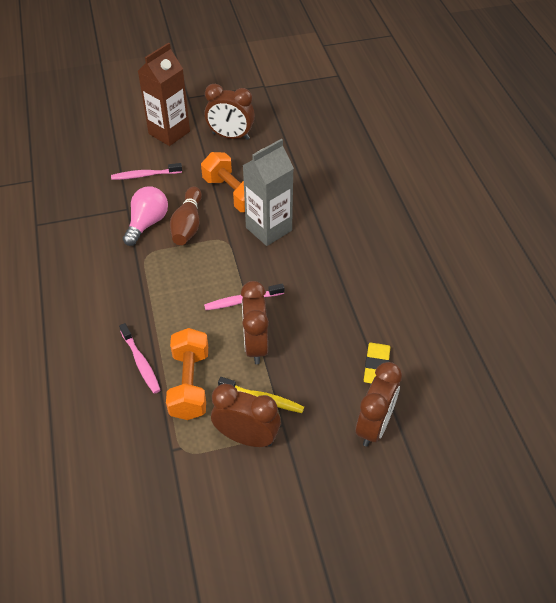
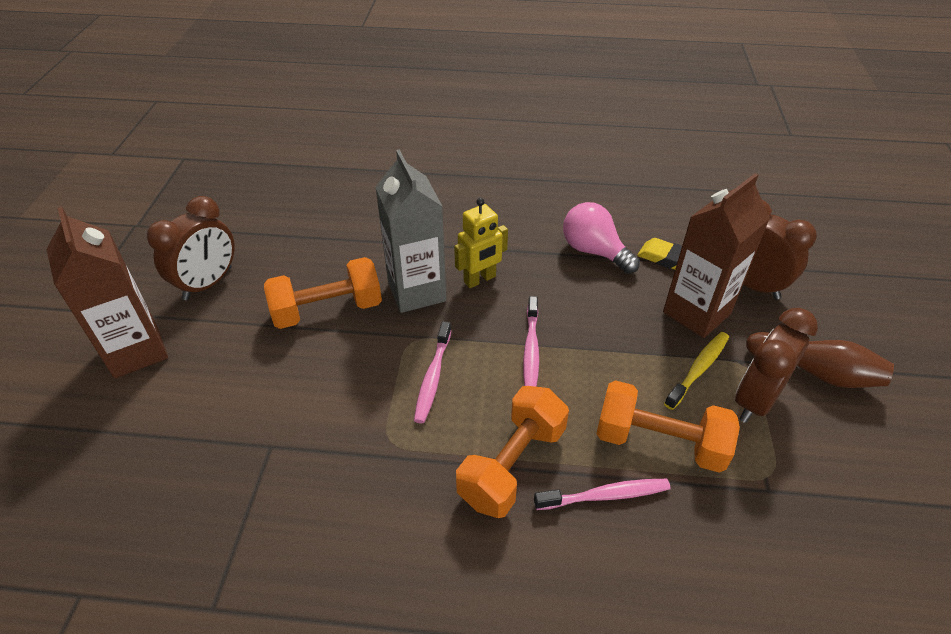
camera: 70 degrees left, 5 degrees down
(145, 175) = (210, 404): pink toothbrush -> pink toothbrush (433, 377)
(147, 223) = (322, 425): pink light bulb -> pink light bulb (594, 251)
(148, 313) = (512, 465): none -> orange dumbbell
(188, 225) = (357, 375): brown bowling pin -> brown bowling pin (815, 372)
(255, 345) = (611, 355): brown clock -> none
(296, 257) = (480, 279): none -> yellow robot
(322, 391) = (696, 313): none -> brown carton

